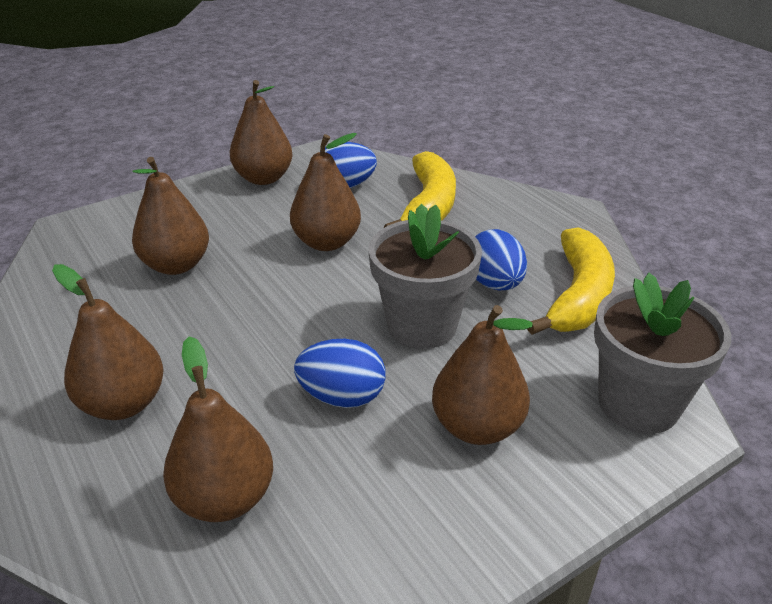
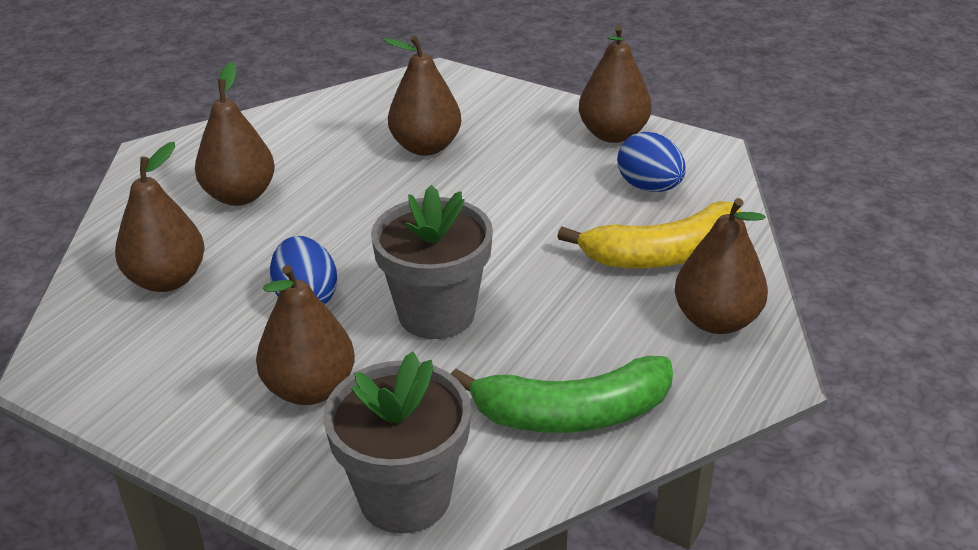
camera: 65 degrees right, 0 degrees up
(326, 242) = (530, 212): brown pear -> brown pear (716, 320)
(494, 283) = (546, 343): blue egg -> none
(578, 296) = (572, 413): yellow banana -> green banana

